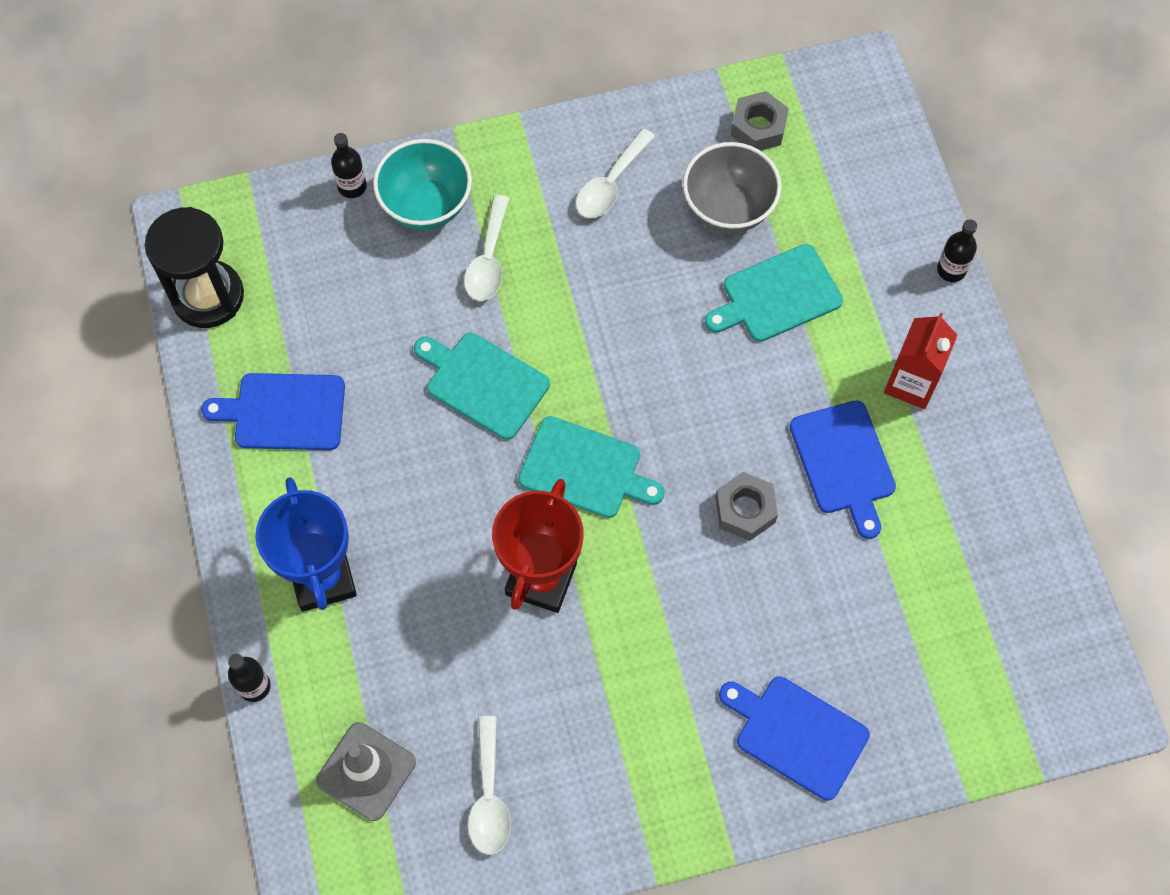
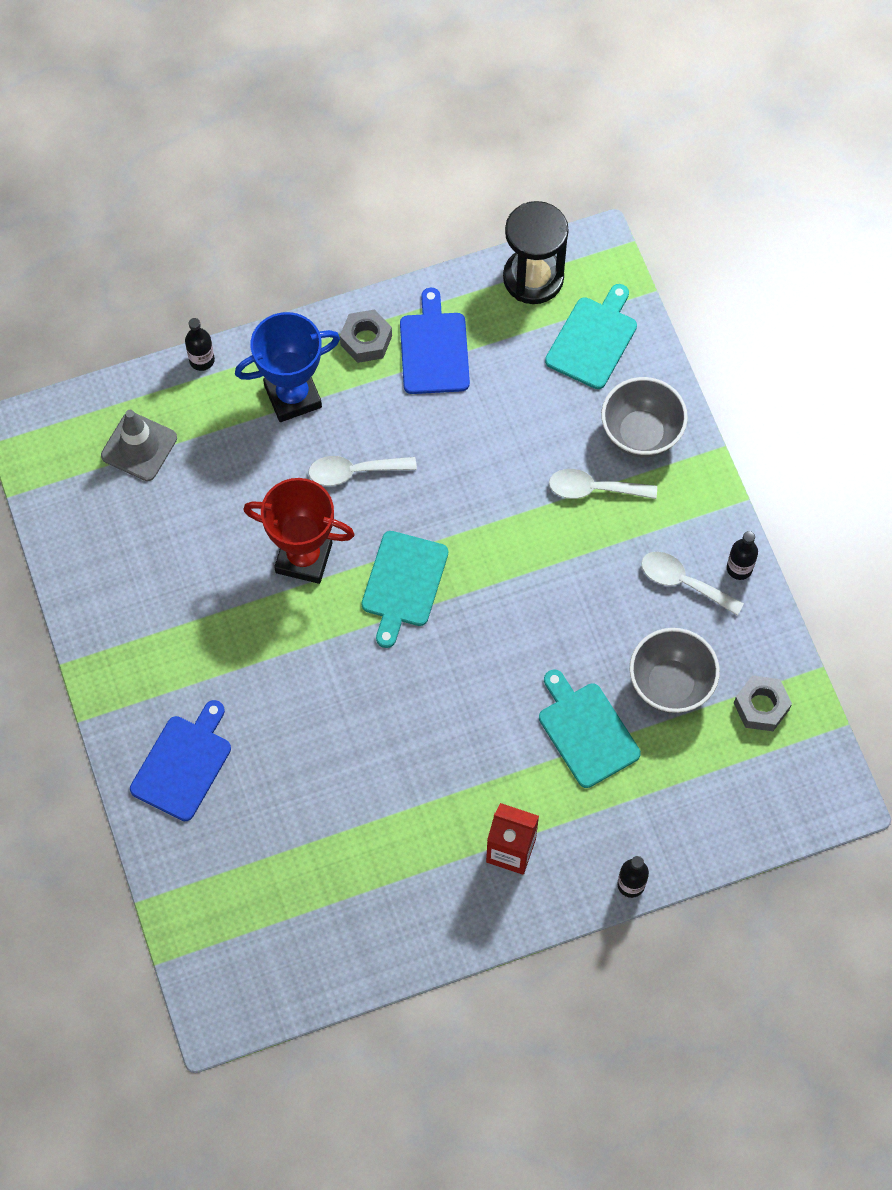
camera: 85 degrees right, 0 degrees up
(352, 186) = (652, 373): black bottle -> black bottle (739, 568)
(426, 205) = (641, 434): turquoise bowl -> grey bowl
(483, 383) = (475, 497): turquoise cutting board -> turquoise cutting board (593, 339)
(489, 796) = (123, 536): white spoon -> white spoon (354, 472)
(745, 510) = (377, 714): grey nut -> grey nut (366, 340)
(844, 462) = (428, 794): blue cutting board -> none

